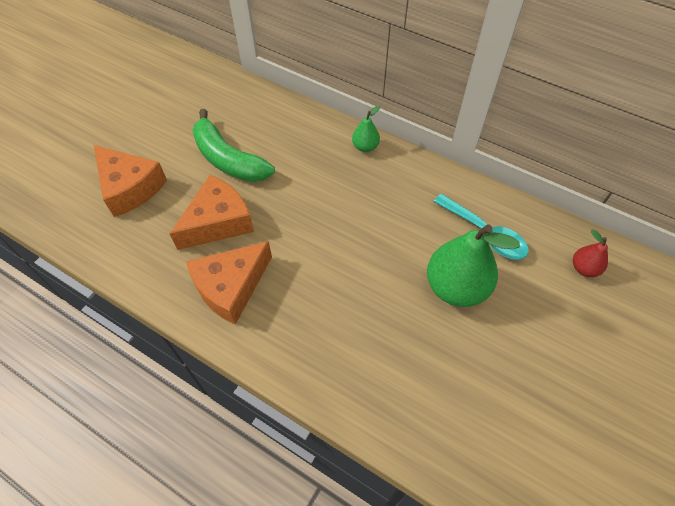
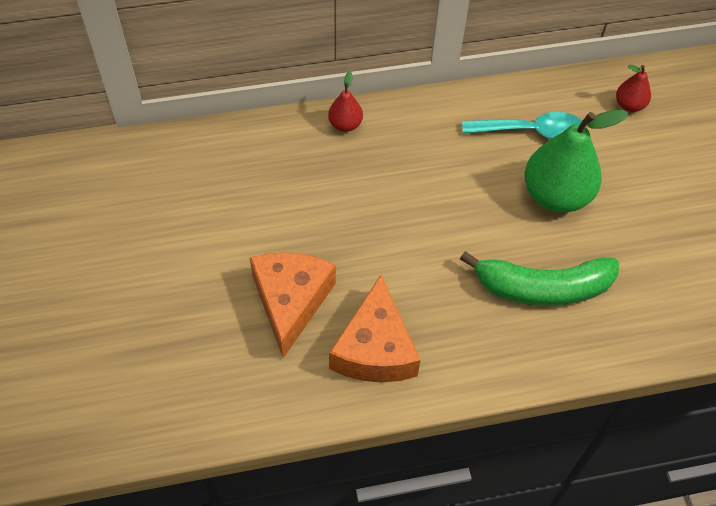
camera: 45 degrees left, 0 degrees up
(130, 188) = (155, 340): orange cheese -> none
(228, 159) = (225, 234): green banana -> green banana (542, 287)
(365, 147) = (345, 124): green pear -> red pear

